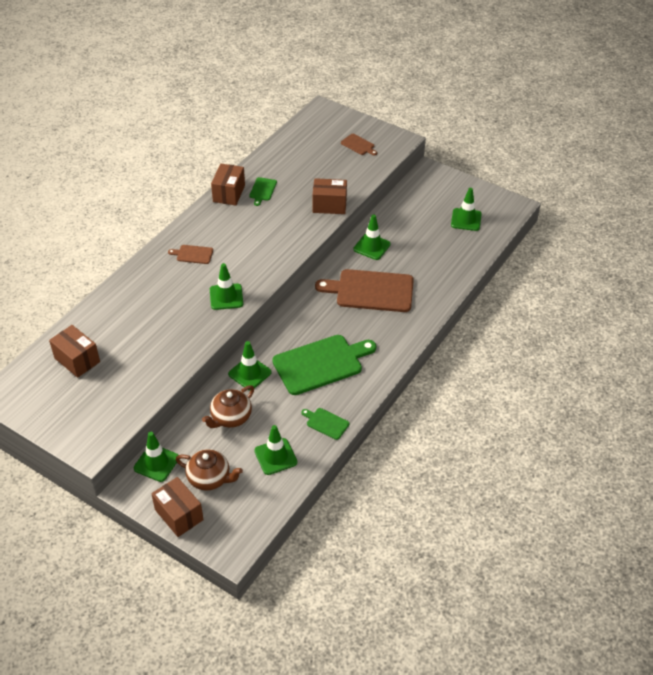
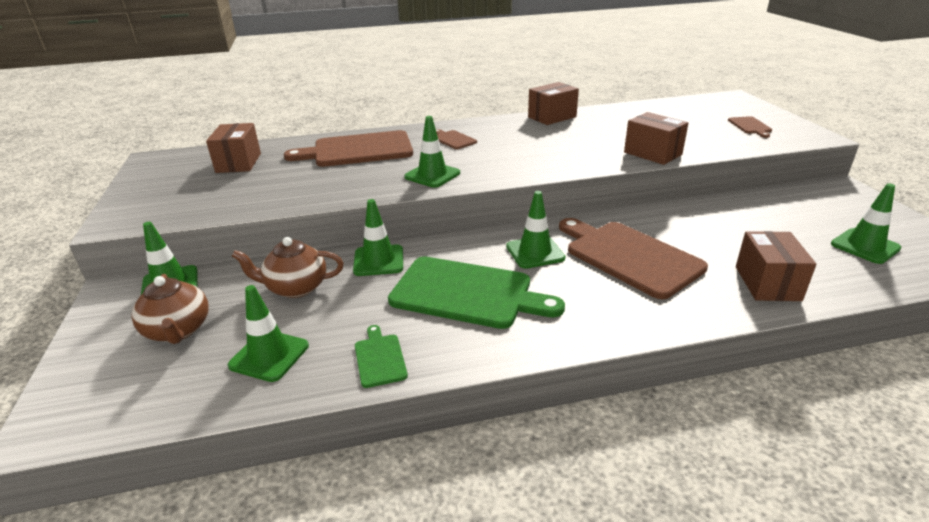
camera: 45 degrees right, 15 degrees down
(143, 300) = (358, 150): none -> brown cutting board
(179, 515) = (92, 345): brown box -> brown box (767, 283)
(262, 190) = (589, 124): green cutting board -> none
(372, 247) = (681, 220): green traffic cone -> green traffic cone (535, 252)

